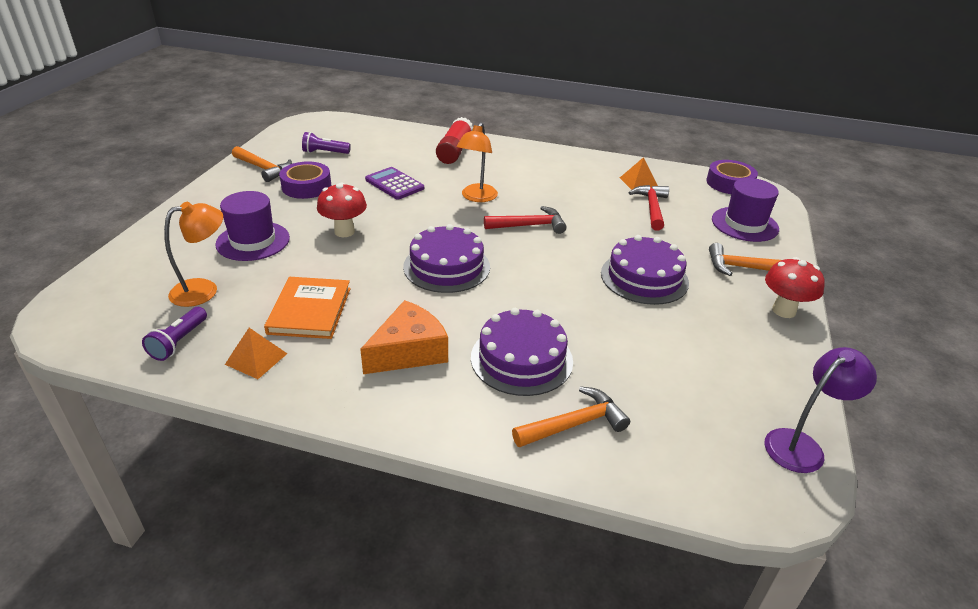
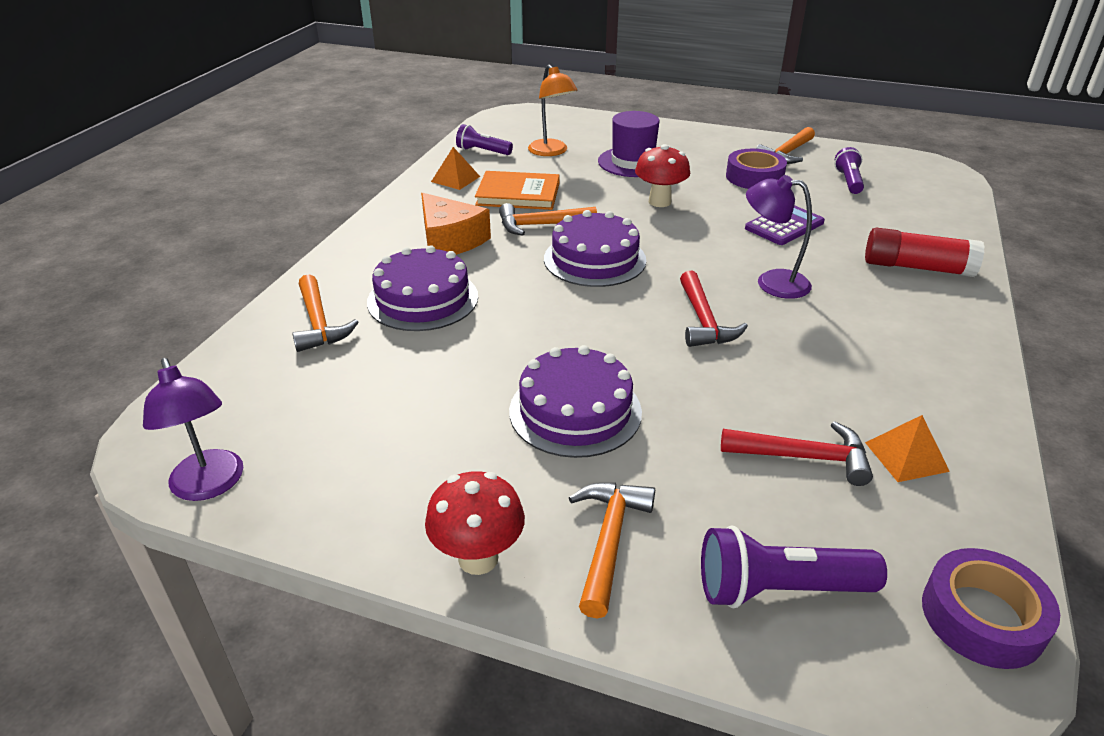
camera: 95 degrees right, 0 degrees up
(382, 295) = (540, 225): none -> orange hammer
(477, 197) = (772, 282): orange lamp -> purple lamp
(744, 224) = (779, 589): purple hat -> purple flashlight

